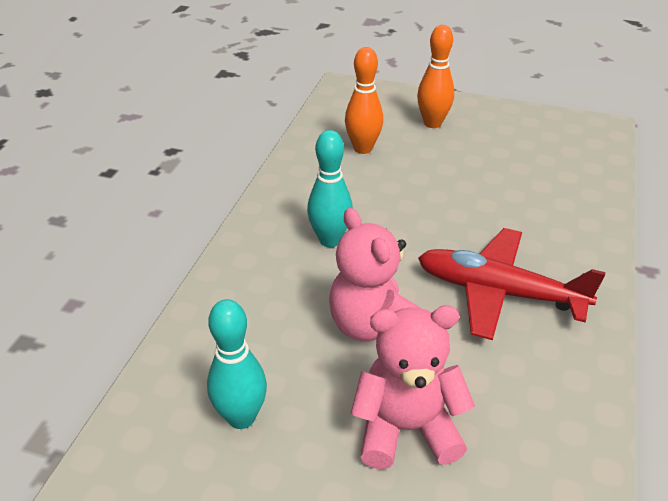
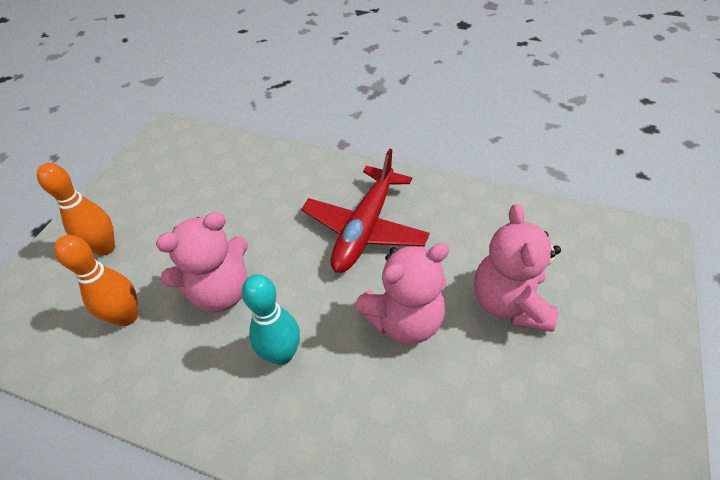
camera: 85 degrees left, 10 degrees up
(241, 417) = (520, 434): turquoise bowling pin -> none
(394, 195) = (220, 291): none -> pink teddy bear

